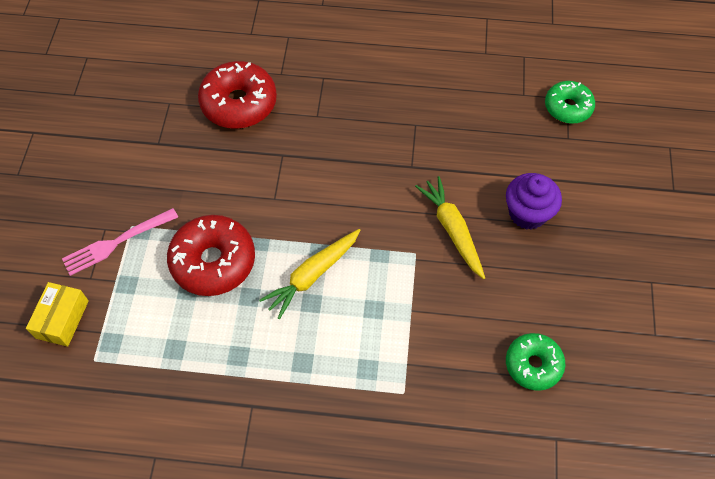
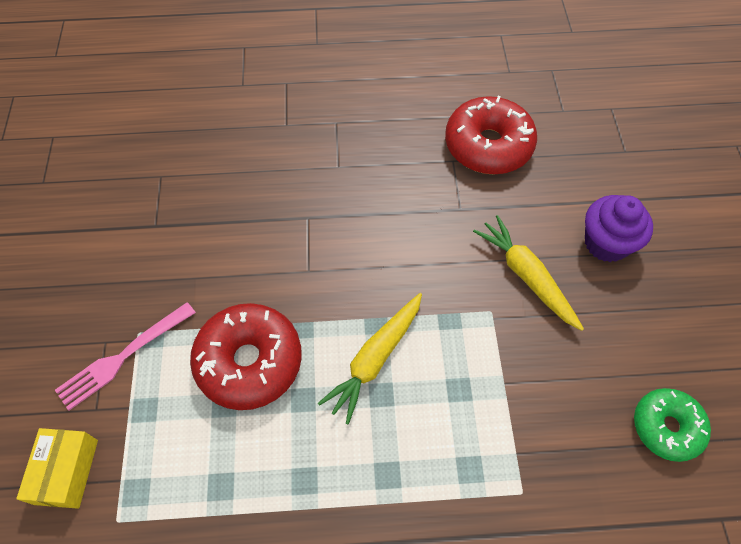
camera: 10 degrees left, 0 degrees up
(239, 103) = (244, 165): red donut -> red donut (488, 145)
(568, 107) = (615, 118): green donut -> none

